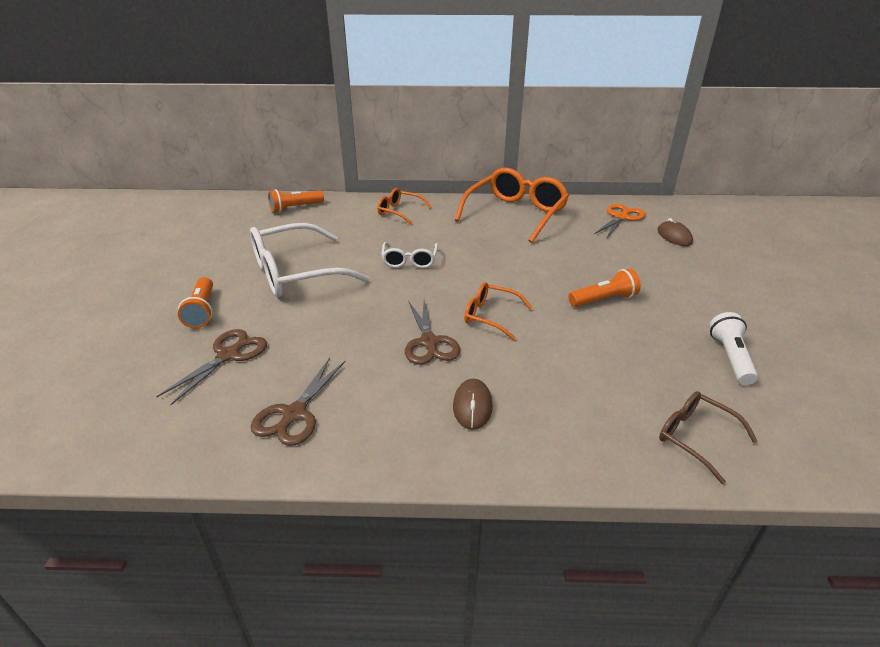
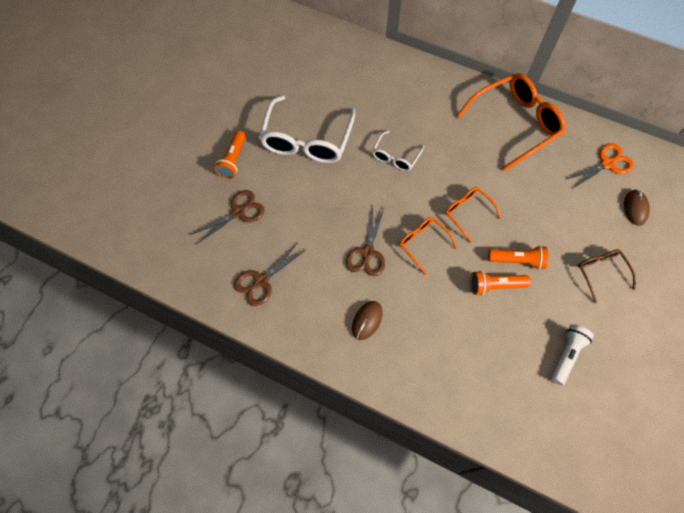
camera: 25 degrees right, 30 degrees up
(295, 208) = (335, 49): orange flashlight -> orange flashlight (495, 286)
(295, 273) = (307, 140): white glasses -> white glasses turned 75 degrees counterclockwise
(399, 212) = (417, 85): orange glasses -> orange glasses (467, 213)
(695, 437) = (488, 405): brown glasses -> brown glasses (601, 272)

